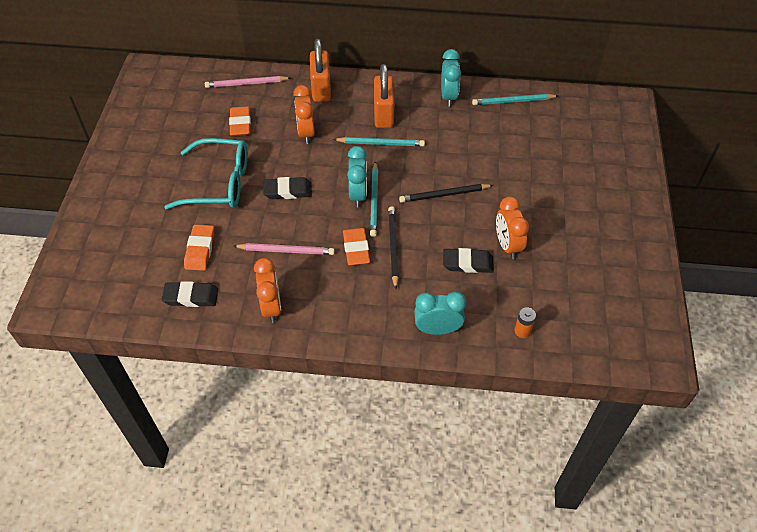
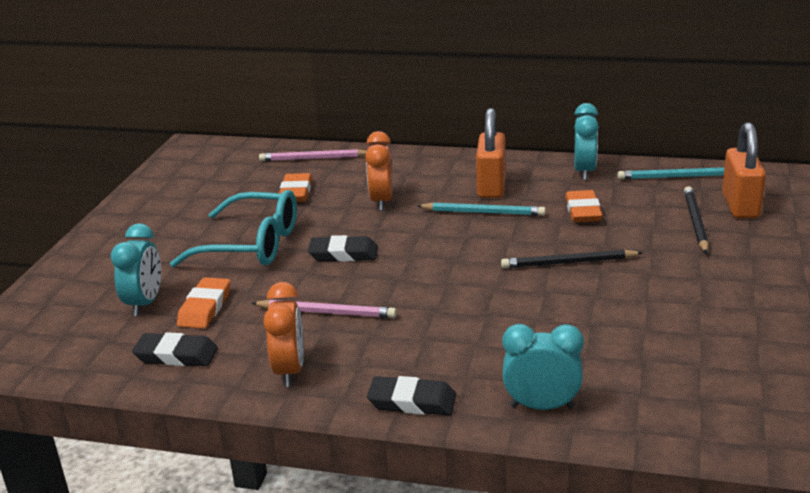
camera: 10 degrees right, 25 degrees down
(321, 89) = (410, 164): orange padlock -> orange padlock (740, 206)
(356, 249) = (429, 313): orange eraser -> orange eraser (583, 211)
(358, 195) = (442, 260): turquoise clock -> turquoise clock (145, 304)
(374, 201) = (465, 266): turquoise pencil -> none
(393, 247) = (484, 313): black pencil -> black pencil (695, 222)
(467, 263) = (597, 334): black eraser -> black eraser (412, 401)
(507, 245) = (661, 317): orange clock -> none
(522, 331) = (682, 414): orange battery -> none

